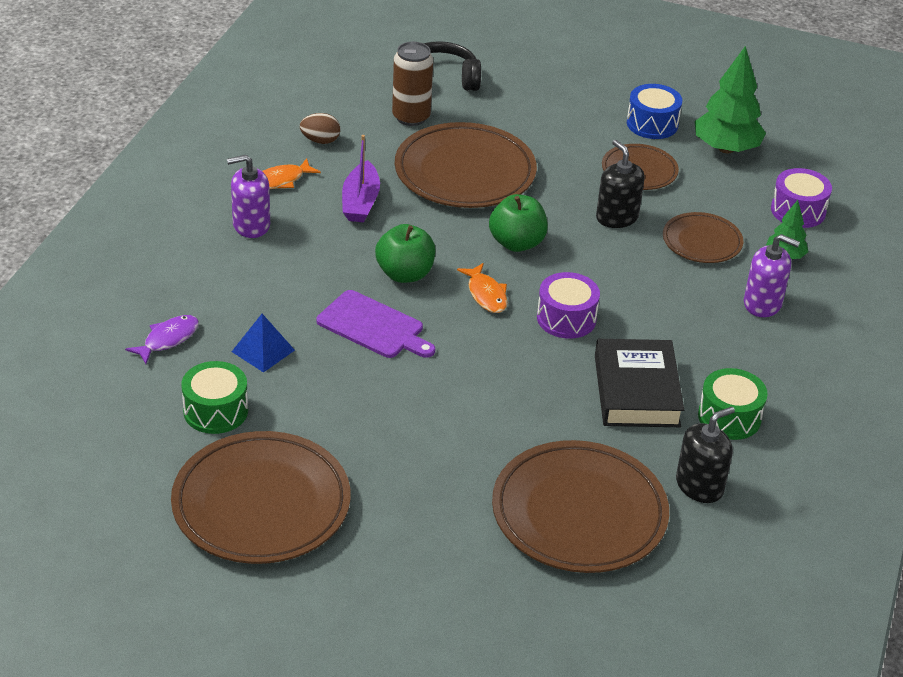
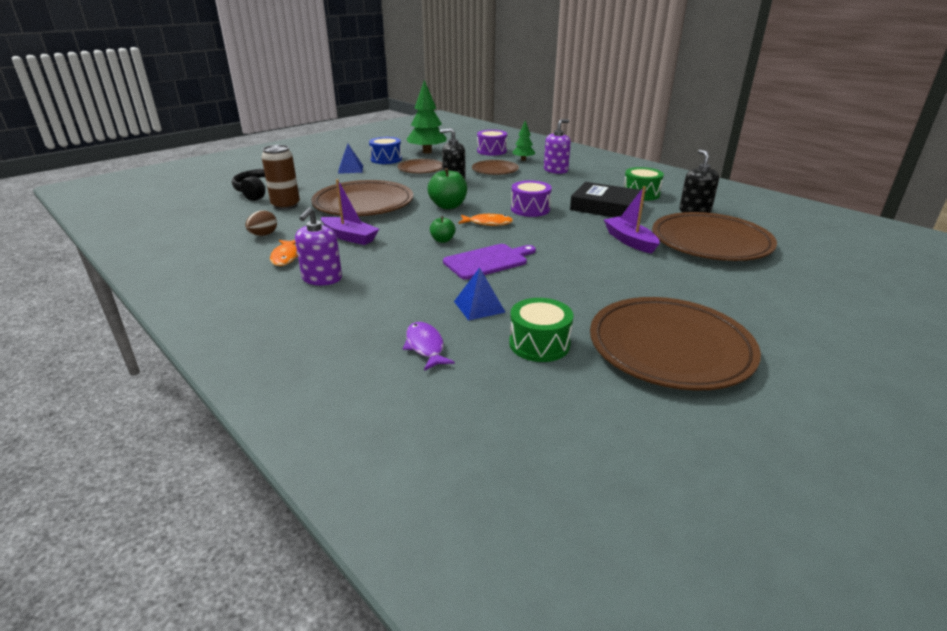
camera: 60 degrees left, 10 degrees down
(405, 274) = (442, 240): green apple -> green apple, size x0.57
(524, 433) = (629, 241): none -> purple boat
(580, 110) = (350, 169): none -> blue pyramid

